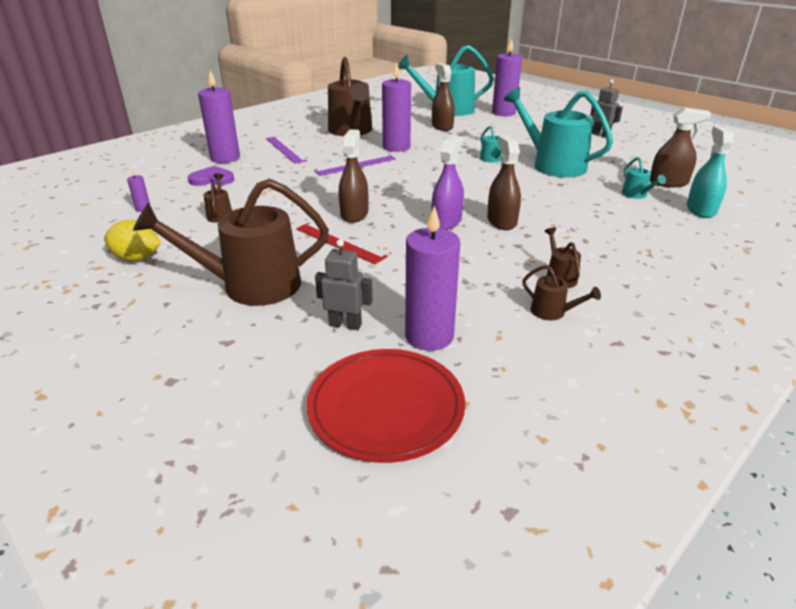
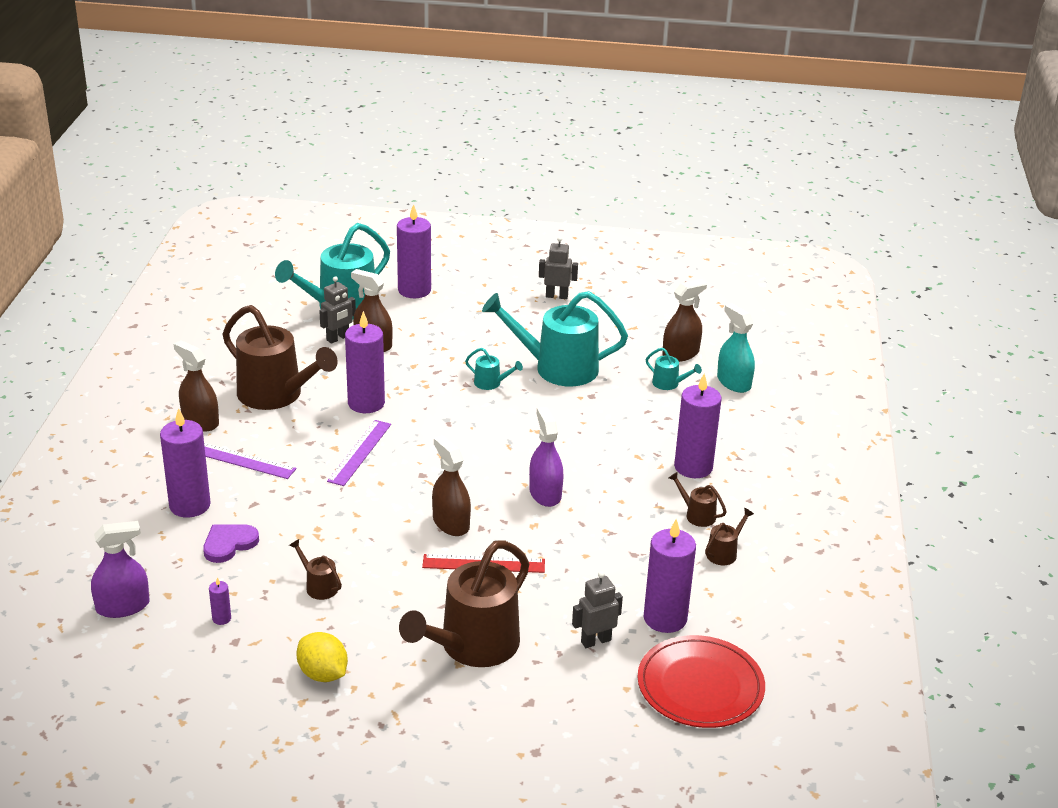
camera: 40 degrees left, 0 degrees up
(112, 185) = (123, 606): none -> purple spray bottle
(137, 258) = (323, 674): yellow lemon -> yellow lemon turned 75 degrees clockwise
(425, 119) = (338, 338): none -> grey robot
(501, 221) = (591, 471): brown spray bottle -> brown spray bottle (200, 421)
(552, 312) = (724, 553): brown watering can -> brown watering can turned 45 degrees counterclockwise
(596, 246) = (693, 467): none -> purple candle

